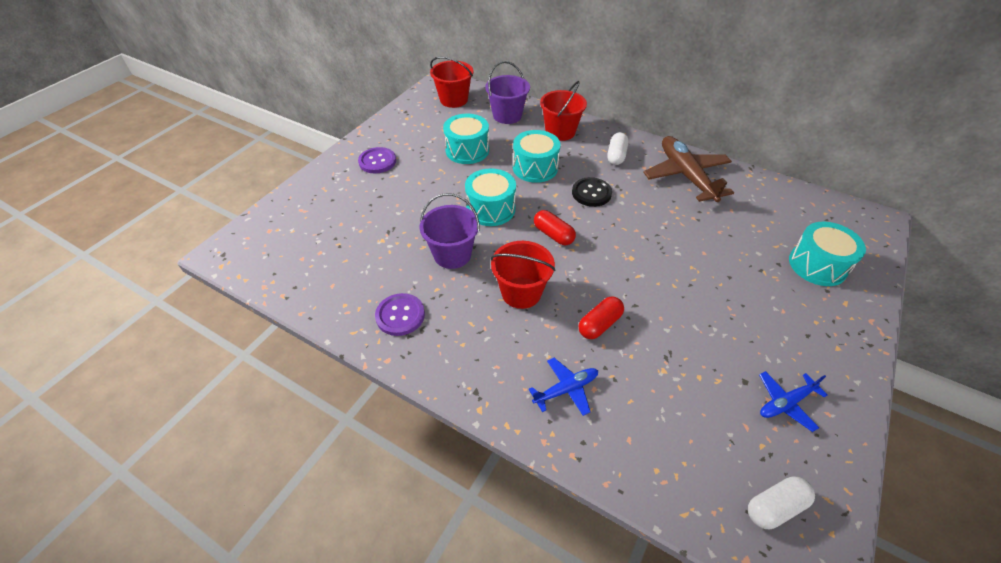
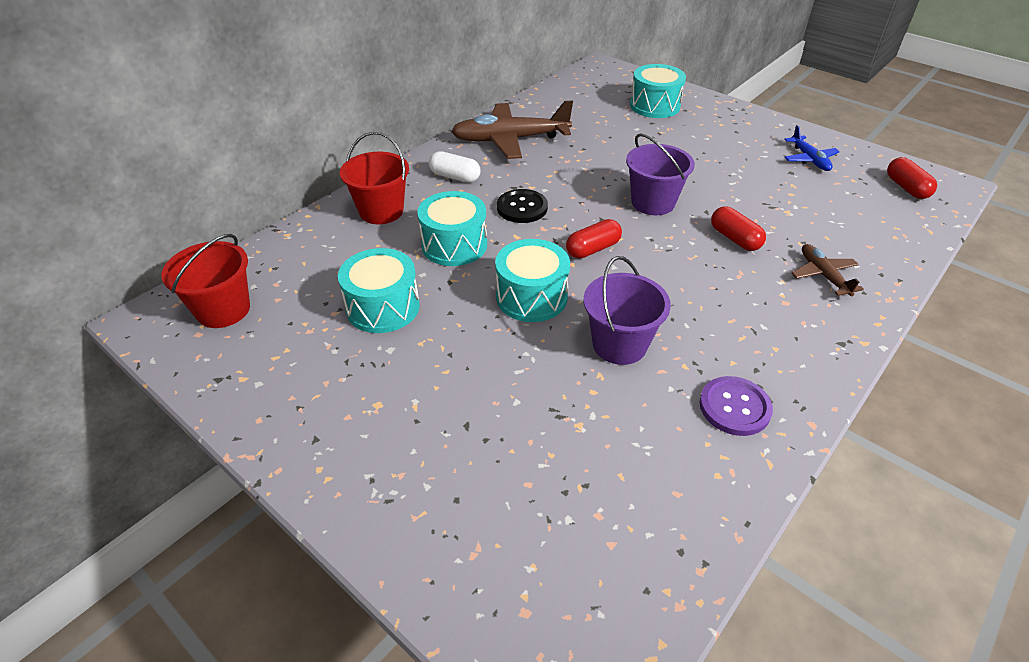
camera: 80 degrees left, 5 degrees down
(377, 161) = (364, 426): purple button -> none
(507, 115) = (311, 254): purple bucket -> purple bucket (653, 202)
(521, 292) = (690, 289): red bucket -> none
(565, 389) = (823, 275): blue plane -> brown plane
(775, 507) = (906, 188): white capsule -> red capsule

